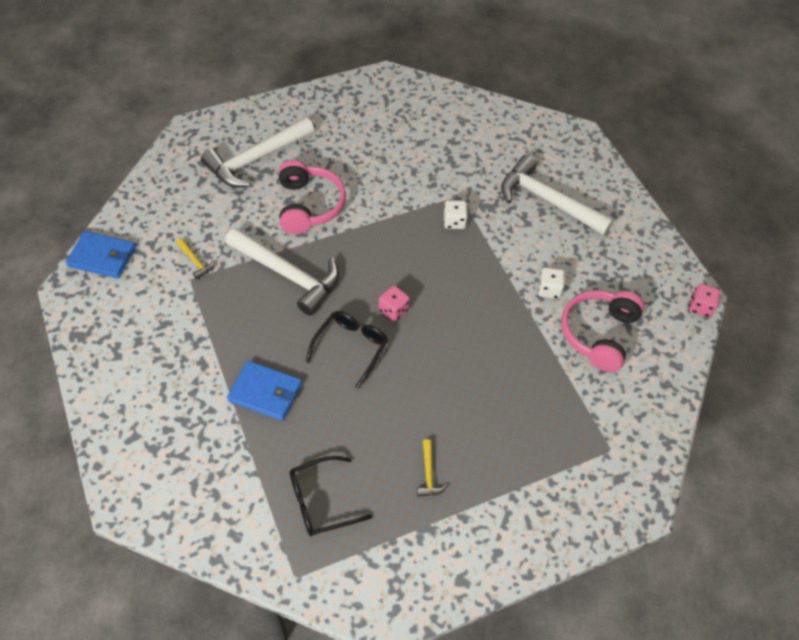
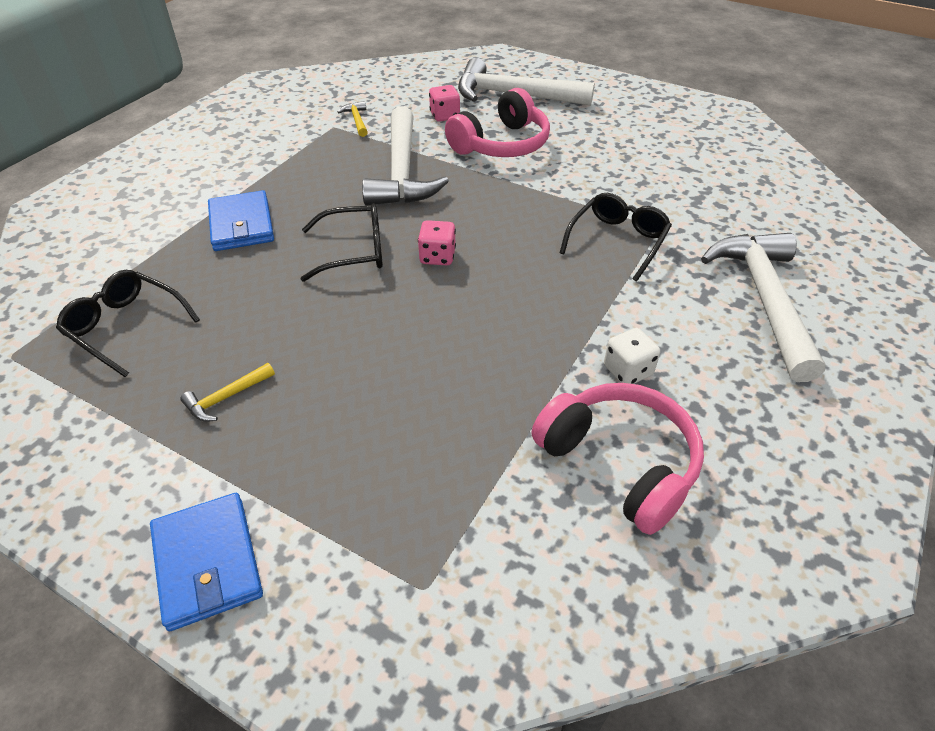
camera: 55 degrees right, 10 degrees down
(102, 257) = (309, 80): blue wallet -> blue wallet (207, 563)
(196, 261) = (357, 120): yellow hammer -> yellow hammer turned 150 degrees clockwise
(454, 222) = (617, 241): white dice -> black glasses
(599, 334) = (620, 463): pink headphones -> pink headphones turned 60 degrees clockwise
(700, 307) = (835, 578): pink dice -> pink dice (445, 116)

